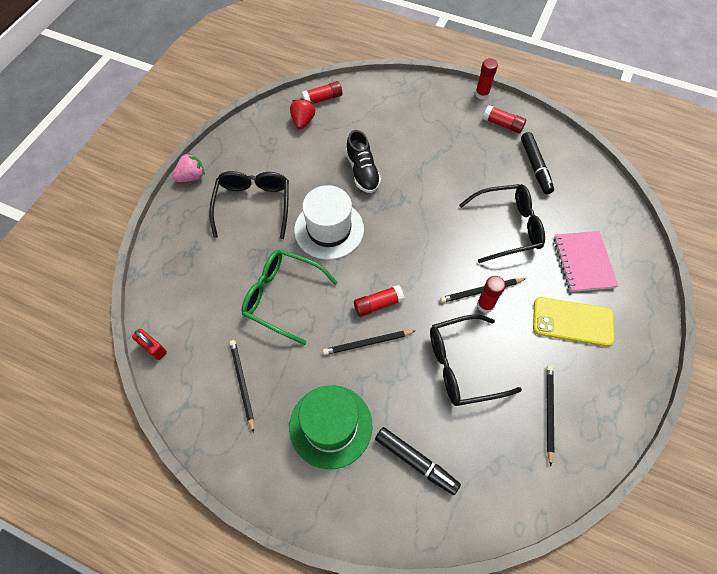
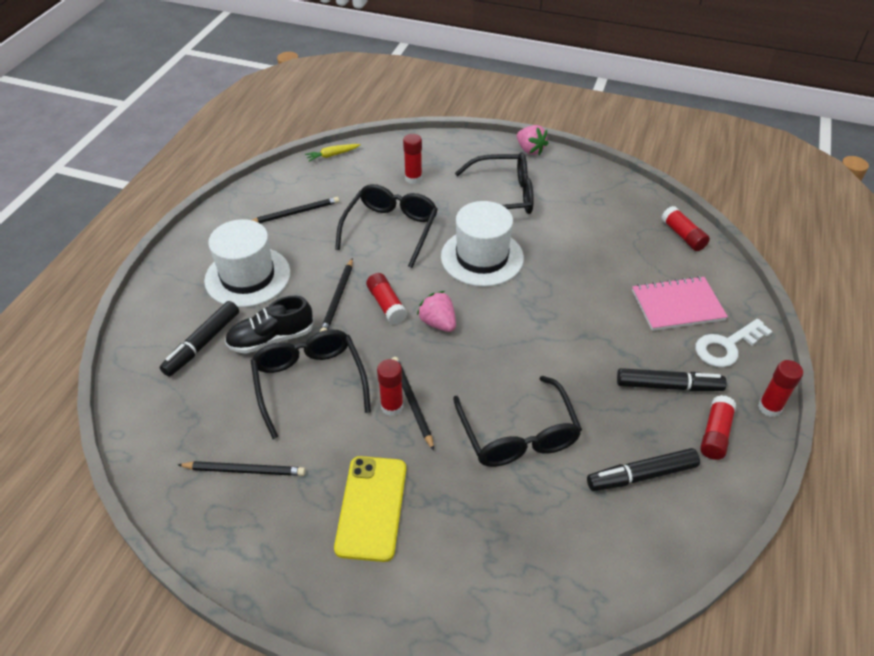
camera: 85 degrees right, 15 degrees down
(153, 348) = (332, 155): red padlock -> yellow carrot
(211, 274) = (413, 178): none -> red glue stick
(282, 297) = (390, 229): green glasses -> black glasses
(303, 121) = (638, 222): red strawberry -> none
(330, 426) = (247, 276): green hat -> white hat
(362, 172) = (574, 280): black shoe -> black shoe (271, 339)
(367, 343) = (338, 298): black pencil -> black pencil turned 150 degrees counterclockwise
(401, 267) = (438, 323): none -> pink strawberry
(432, 101) = (726, 346): none -> white key
(465, 138) = (668, 386): none -> black marker
(583, 262) = (472, 531): pink notebook -> pink notebook (677, 305)

